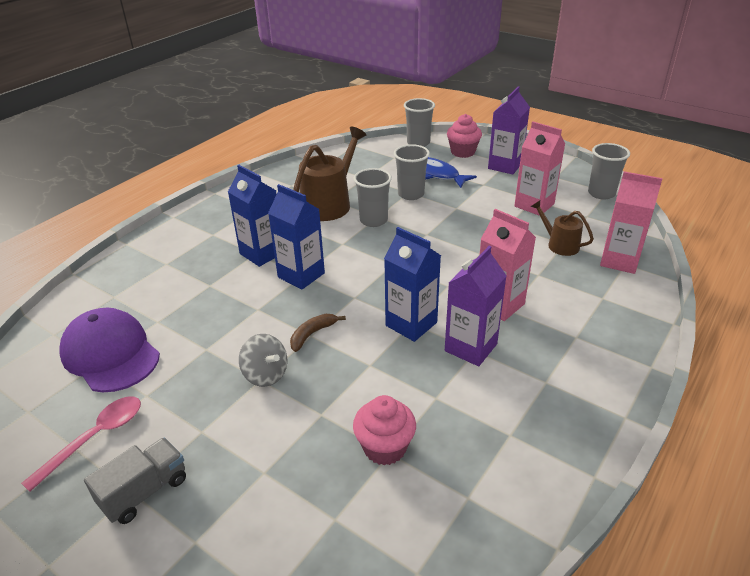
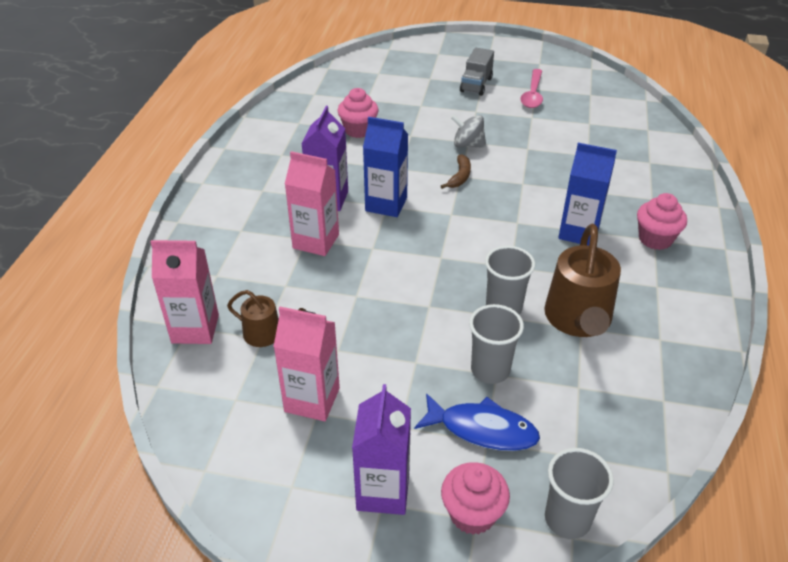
camera: 155 degrees right, 5 degrees up
(110, 354) = (589, 129): purple cap -> none
(211, 234) = (655, 239): none -> pink cupcake
(301, 275) = (517, 221): blue carton -> none
(601, 193) = (214, 460): grey cup -> none

